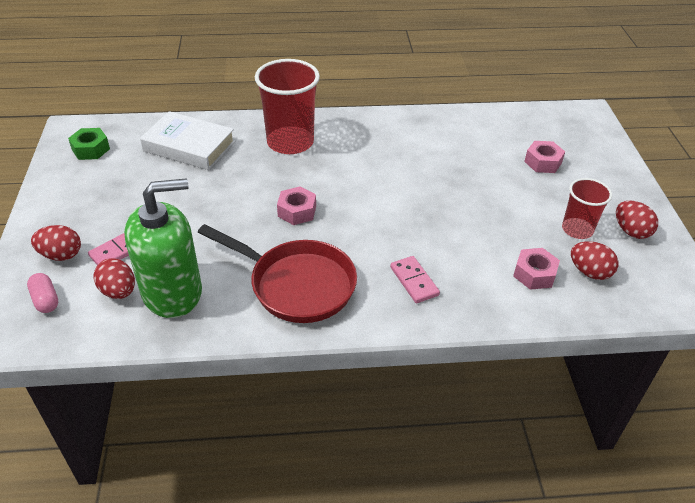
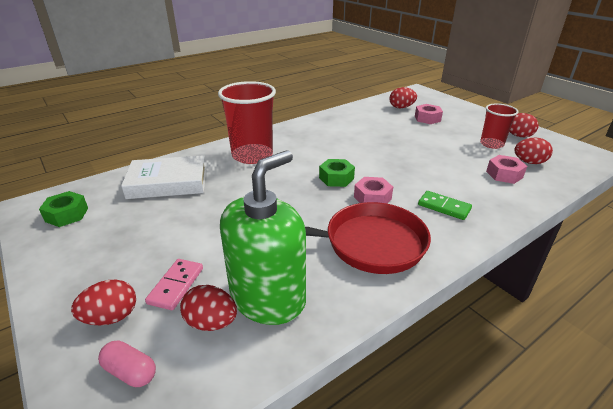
camera: 30 degrees left, 10 degrees down
(297, 211) = (308, 195): pink nut -> pink nut (372, 198)
(344, 203) = (336, 178): none -> green nut
(414, 281) = (444, 207): pink domino -> green domino
(530, 133) = (401, 107): none -> red egg

